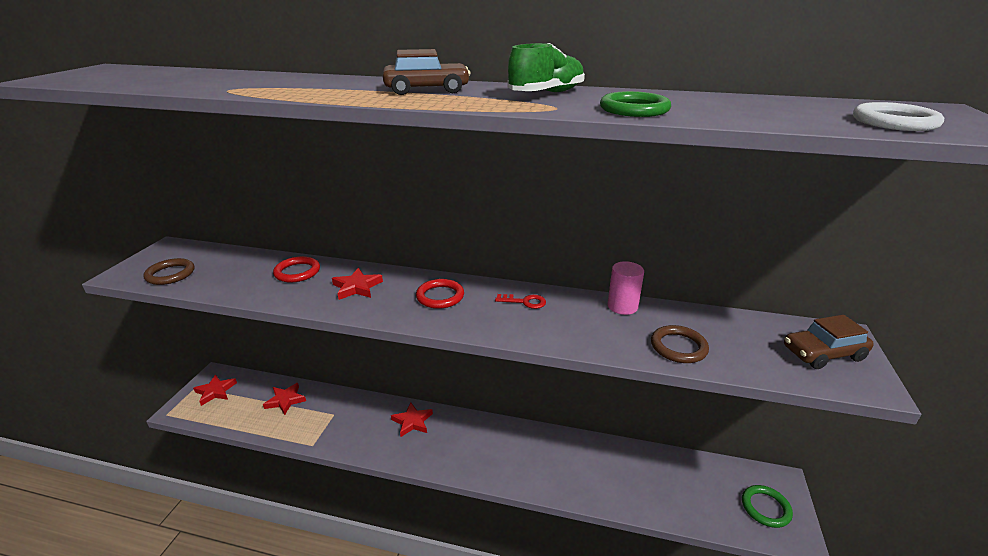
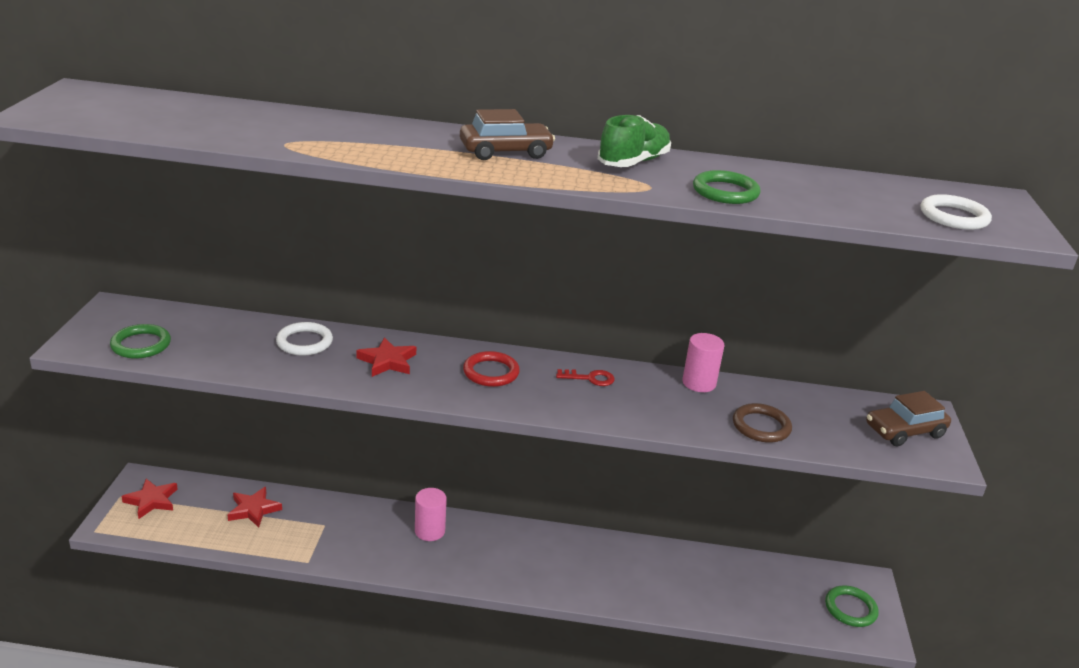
camera: 10 degrees left, 0 degrees up
(170, 274) = (141, 345): brown ring -> green ring
(297, 272) = (304, 342): red ring -> white ring
(412, 421) = (429, 531): red star -> pink cylinder

